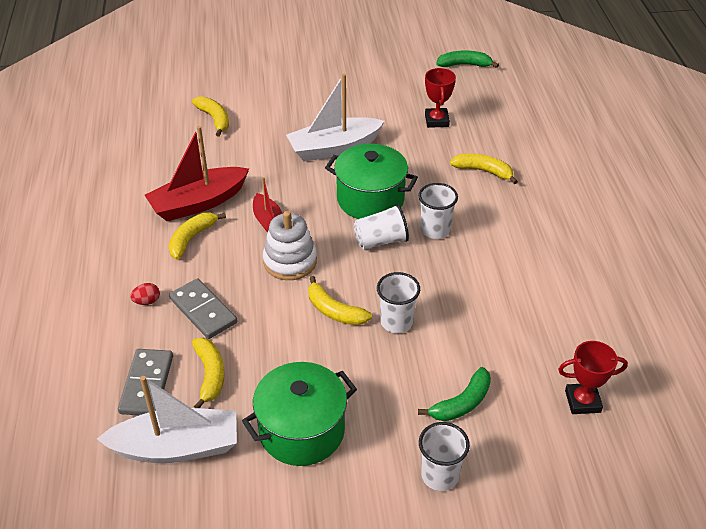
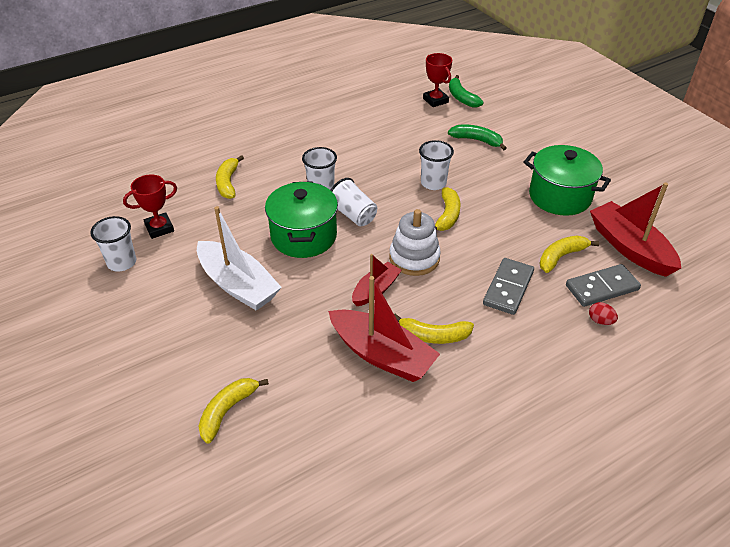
camera: 115 degrees left, 0 degrees up
(147, 301) = (529, 330): red egg -> red egg (600, 321)
(176, 447) = (629, 248): white boat -> red boat
(440, 476) = (534, 136): white cup -> white cup (122, 262)
(464, 65) = (44, 235): green banana -> green banana (461, 97)

